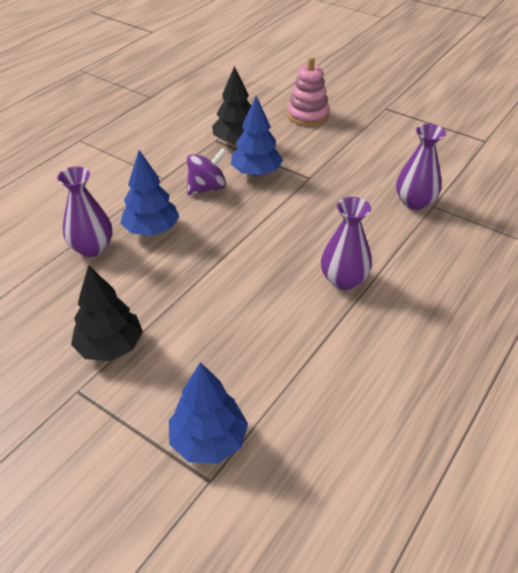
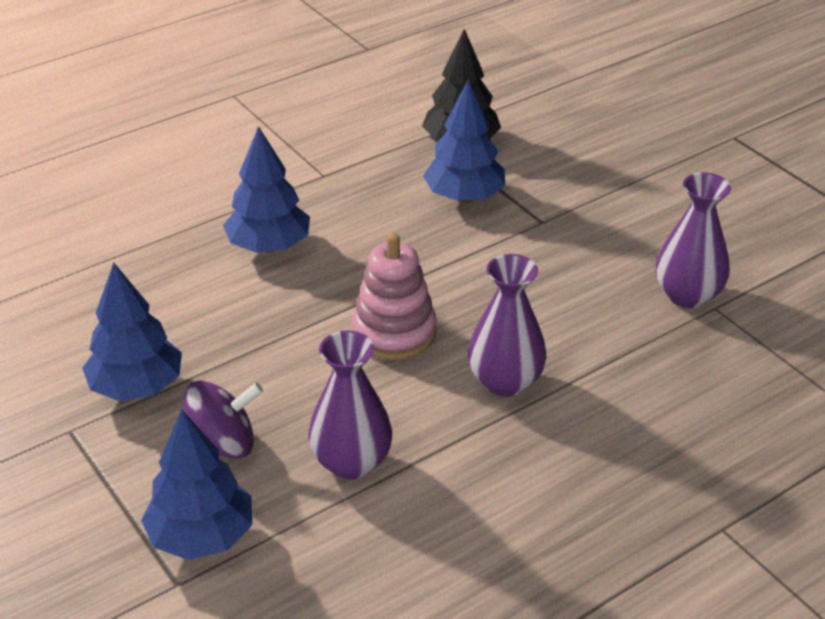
camera: 20 degrees right, 5 degrees down
(92, 248) = (176, 252): purple vase -> purple vase (351, 462)
(110, 346) = (136, 387): black tree -> blue tree
(207, 188) = (379, 204): purple spinning top -> purple spinning top (222, 446)
(307, 115) = (596, 124): pink stacking toy -> pink stacking toy (394, 332)

